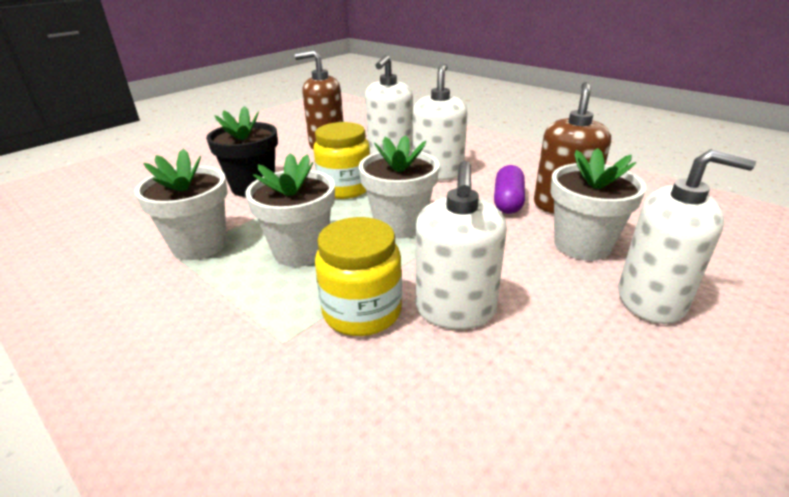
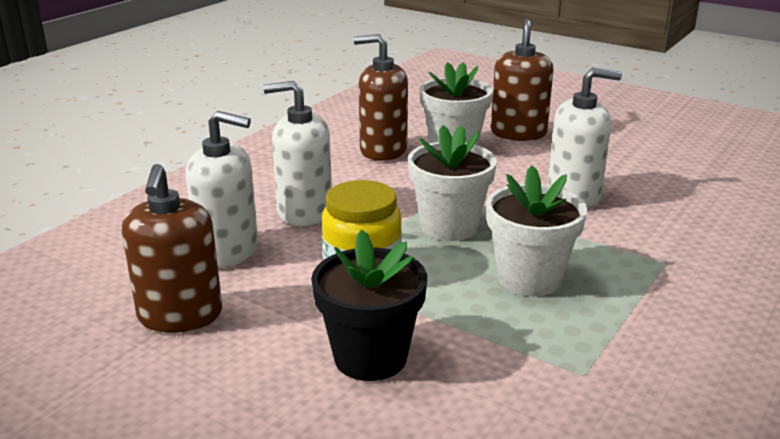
camera: 100 degrees left, 5 degrees down
(199, 245) = (554, 357): white flower pot -> none
(362, 312) = (603, 232): yellow jar -> none
(508, 201) = (378, 173): purple capsule -> none
(651, 300) = (518, 133): white soap dispenser -> brown soap dispenser

